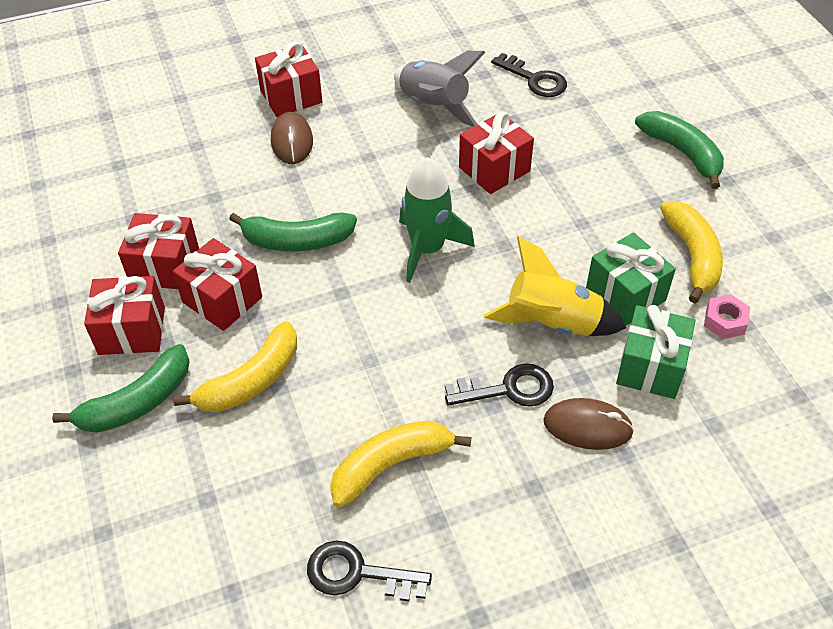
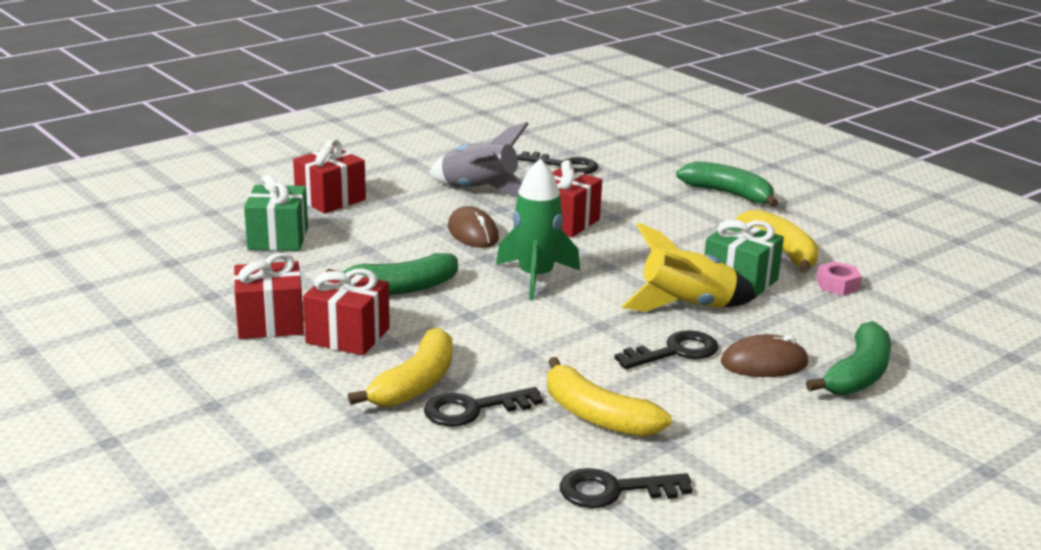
camera: 20 degrees left, 25 degrees down
(132, 331) = (262, 369): red gift -> none
(137, 402) = (301, 416): green banana -> green banana (858, 374)
(285, 429) = (473, 409): none -> black key
(292, 141) = (351, 227): brown mouse -> brown mouse (473, 233)
(391, 465) = (597, 415): yellow banana -> yellow banana turned 90 degrees counterclockwise
(650, 367) = (793, 320): green gift -> green gift (278, 238)

